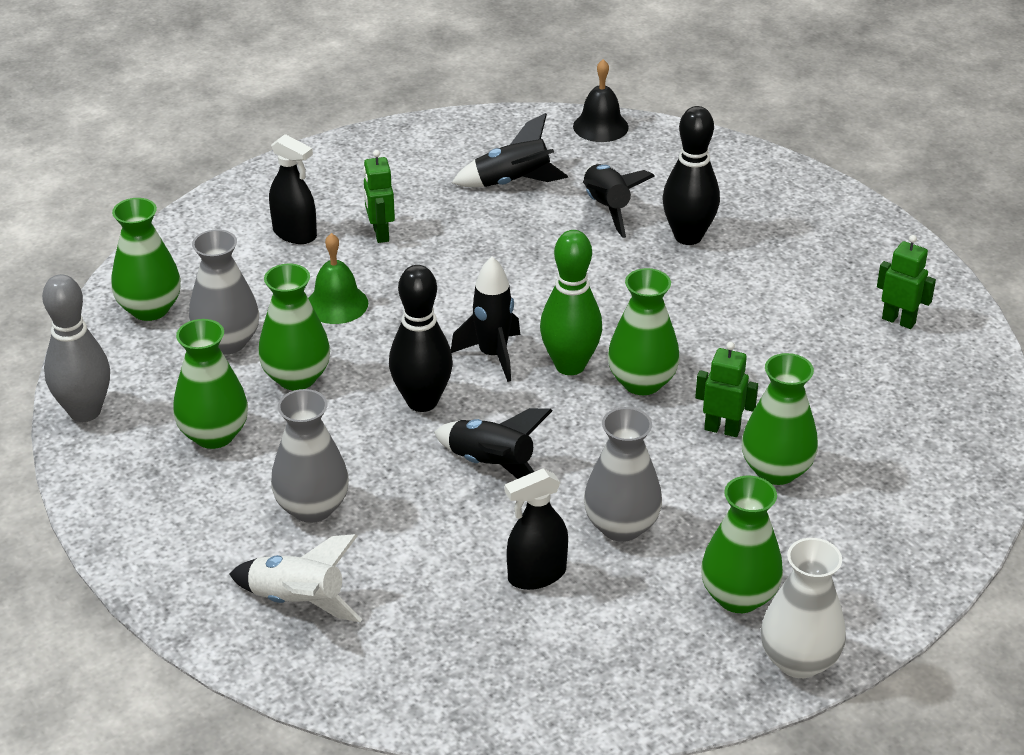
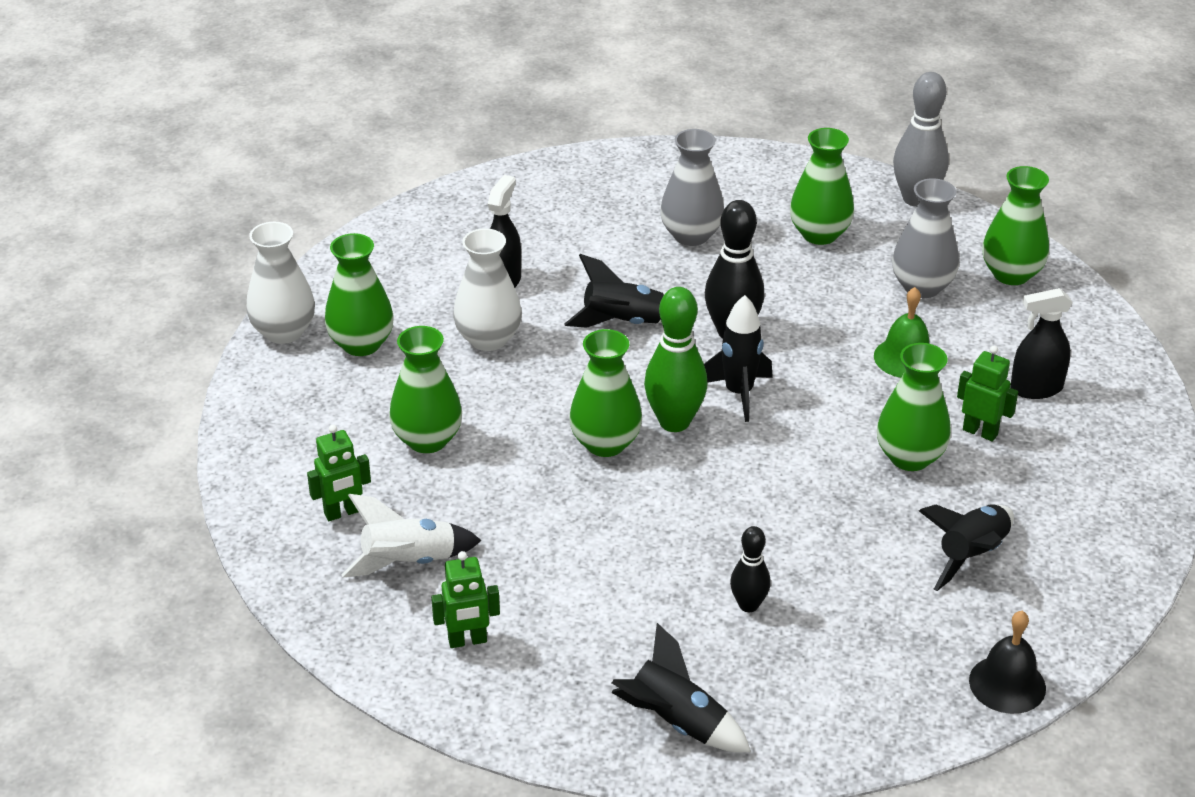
camera: 135 degrees right, 0 degrees up
(296, 377) = (837, 295): green vase -> green vase (910, 457)
(298, 602) = (618, 191): white rocket -> white rocket (409, 562)
(607, 208) = (856, 586): black rocket -> black rocket (676, 723)
(621, 526) = (488, 339): grey vase -> white vase
(688, 237) = (748, 605): black bowling pin -> black bowling pin, size x0.58
(722, 429) = (502, 445): green robot -> green robot (342, 513)

